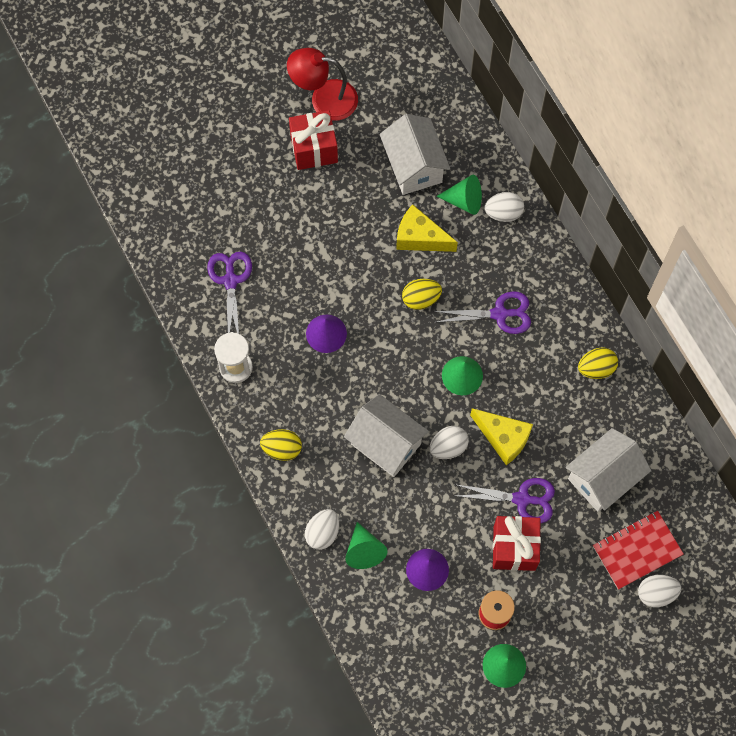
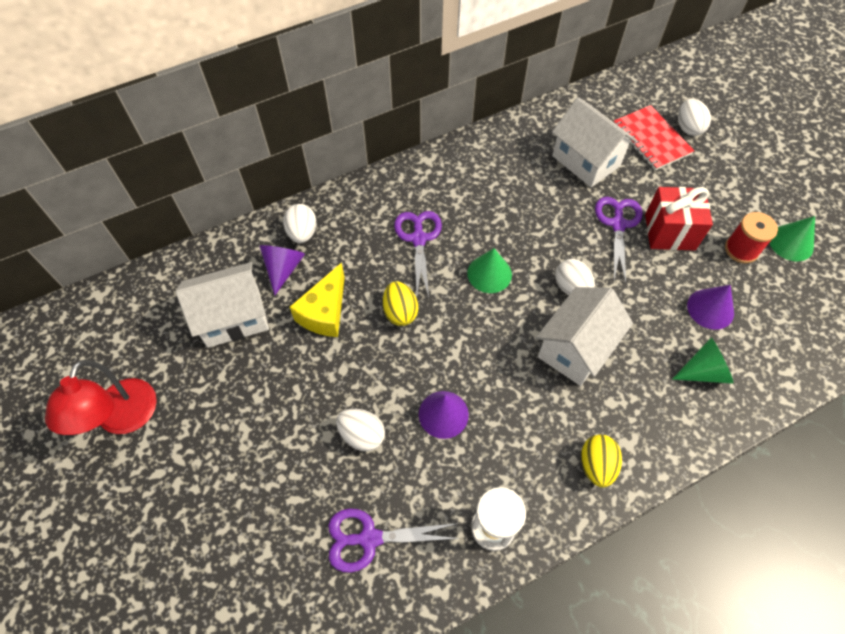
camera: 90 degrees left, 10 degrees down
(314, 149) = (191, 431): red gift -> none
(322, 533) = (693, 416): white egg -> white egg (362, 435)
(464, 200) = (283, 268): green cone -> purple cone
(503, 438) = (555, 238): yellow cheese -> none
(596, 368) = (475, 162): yellow egg -> none

